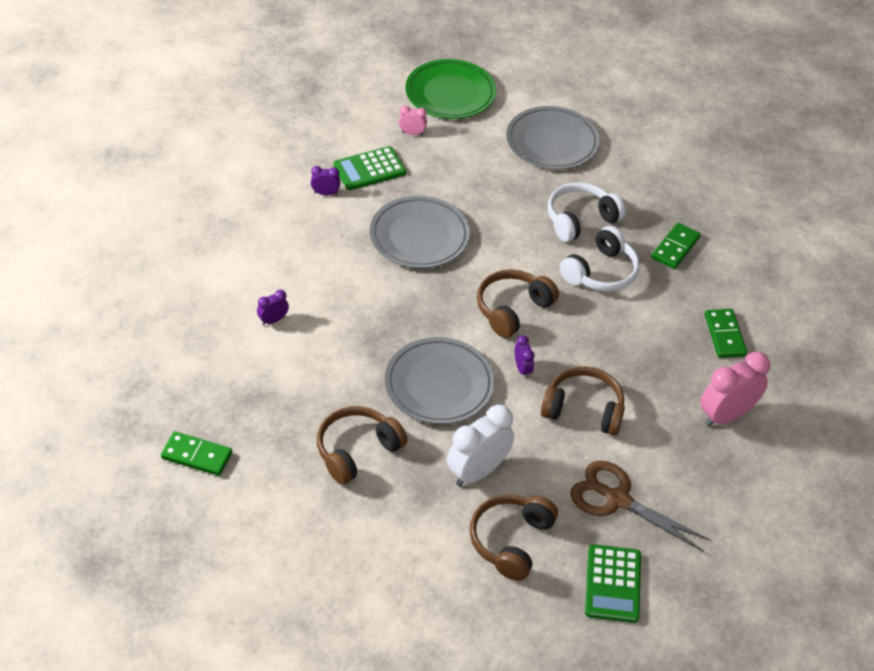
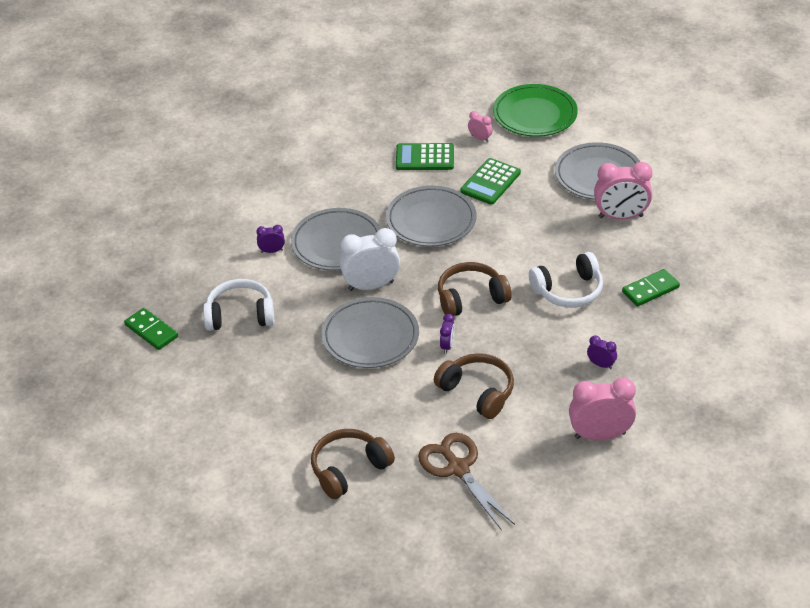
camera: 30 degrees right, 5 degrees down
(325, 193) = (376, 167): purple clock -> purple clock (601, 364)
(338, 290) = (337, 243): none -> grey plate
(357, 451) = (273, 365): brown headphones -> none
(478, 471) = (357, 410): white clock -> white clock (371, 286)
(580, 220) = (580, 244): white headphones -> white headphones (240, 315)
(600, 180) = (620, 217): none -> pink clock
(613, 584) = (409, 529): green calculator -> green calculator (490, 182)
(724, 335) = (645, 372): green domino -> none

